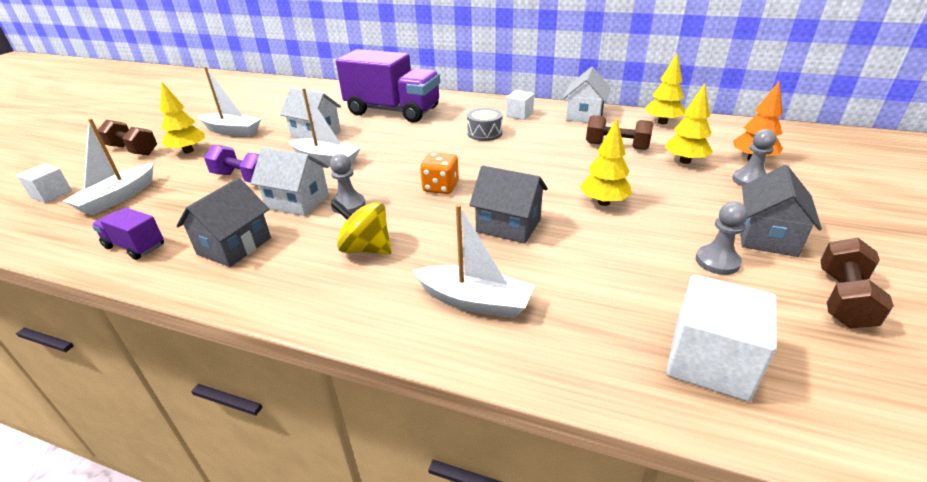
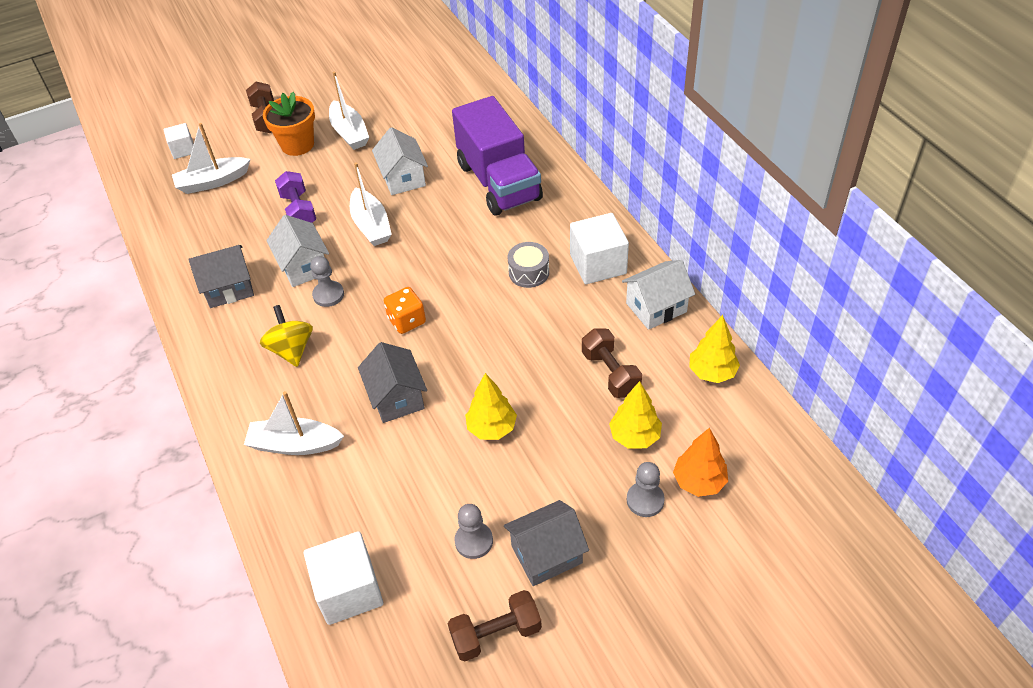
camera: 45 degrees right, 15 degrees up
(135, 246) = (183, 247): purple truck -> none
(188, 151) = (297, 145): yellow tree -> orange flower pot
(474, 301) = (295, 444): white boat -> white boat turned 120 degrees clockwise
(519, 115) = (598, 264): white cube -> white cube, size x1.73

